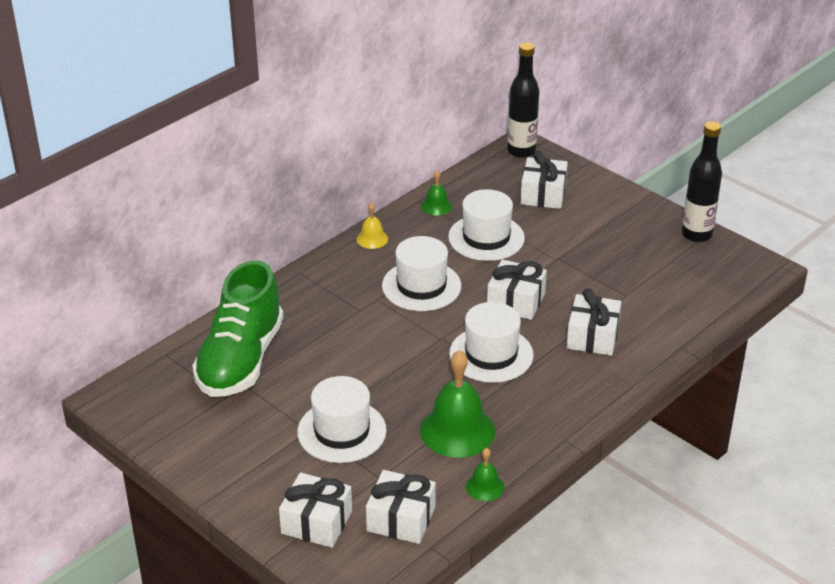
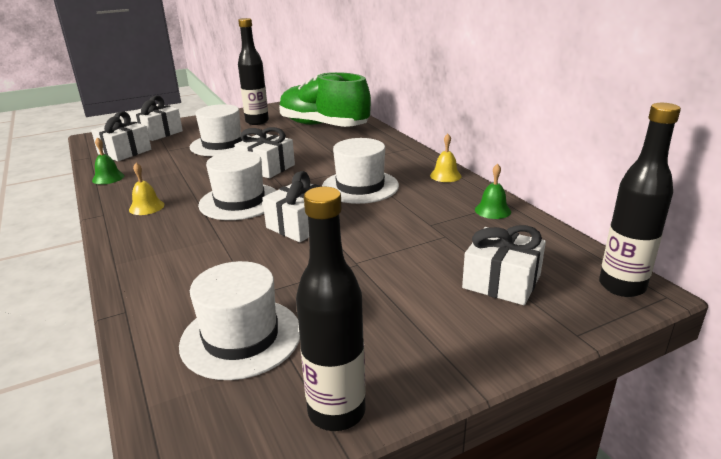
camera: 110 degrees right, 10 degrees down
(238, 432) = (257, 122): none -> black bottle
(457, 430) = (173, 177): green bell -> none
(486, 237) = (420, 227): white hat -> white hat (241, 337)
(535, 415) = (146, 207): none -> yellow bell
(592, 337) = (207, 256): white gift -> white gift (266, 167)

